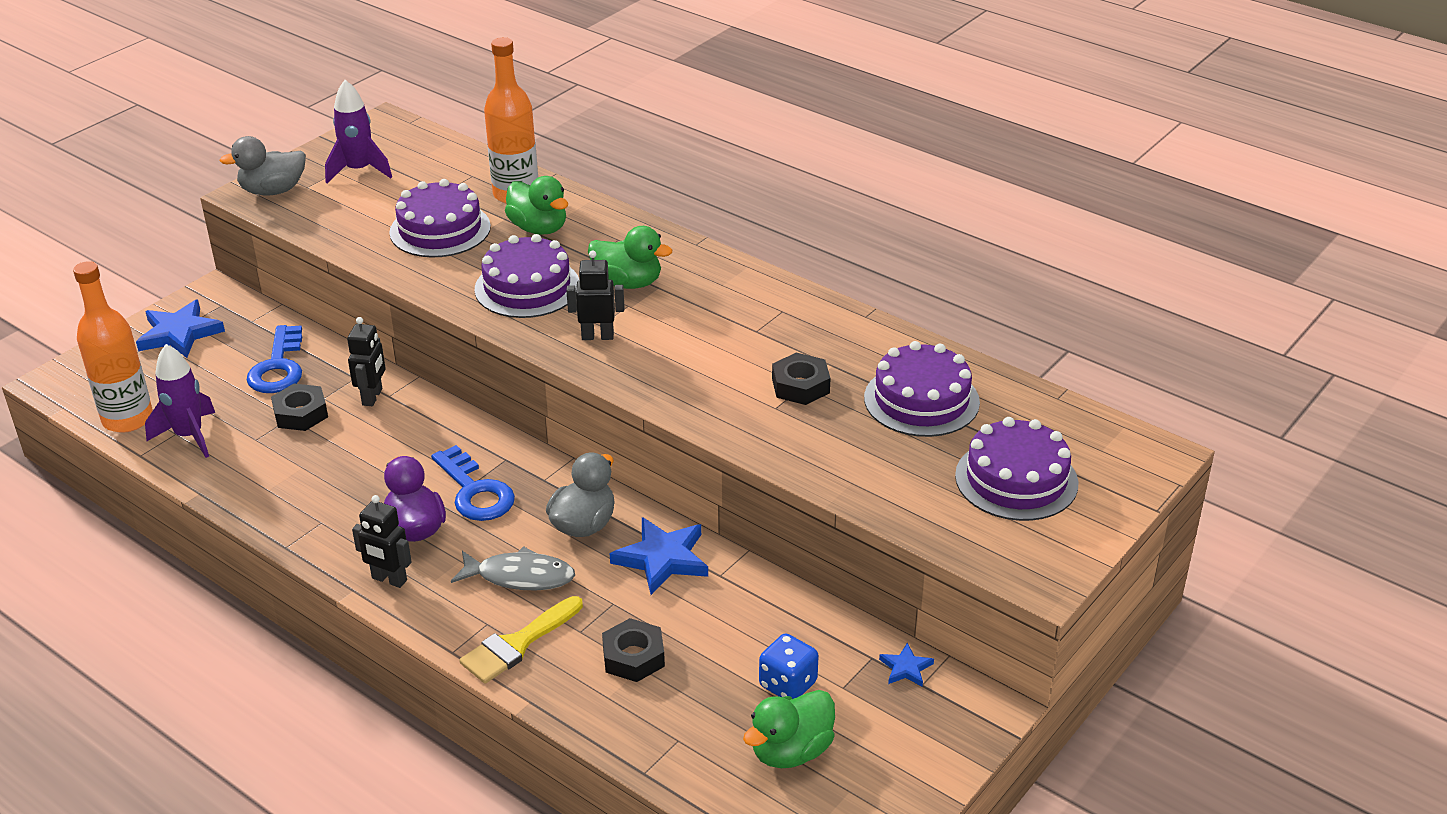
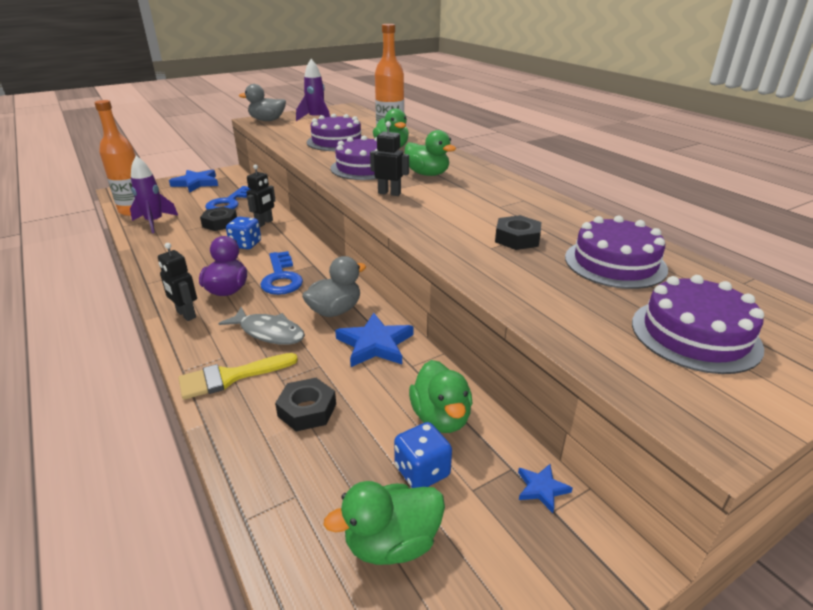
camera: 20 degrees right, 5 degrees down
(377, 446) = (246, 244): none -> blue dice
(781, 626) = (441, 418): none -> green duck

